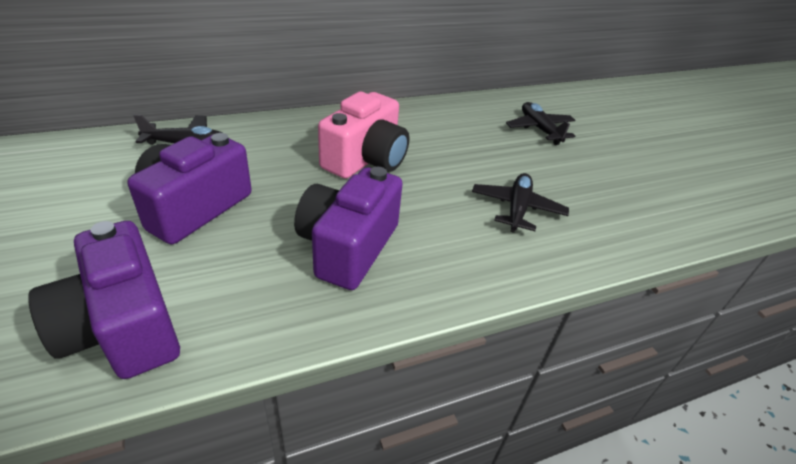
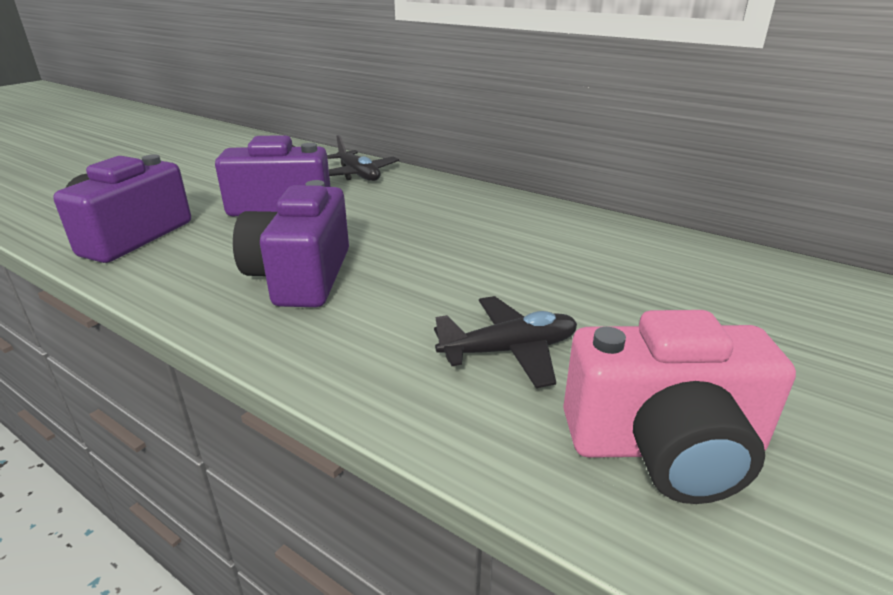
camera: 60 degrees right, 10 degrees down
(348, 247) = (301, 276): purple camera -> purple camera turned 75 degrees counterclockwise
(366, 159) = (457, 236): pink camera -> pink camera (665, 447)
(539, 129) = (755, 312): black plane -> none

